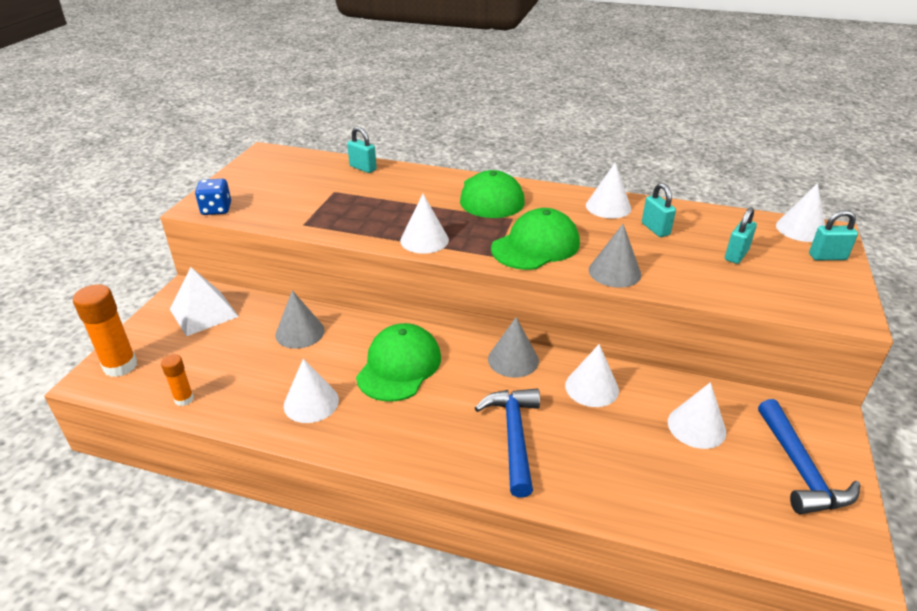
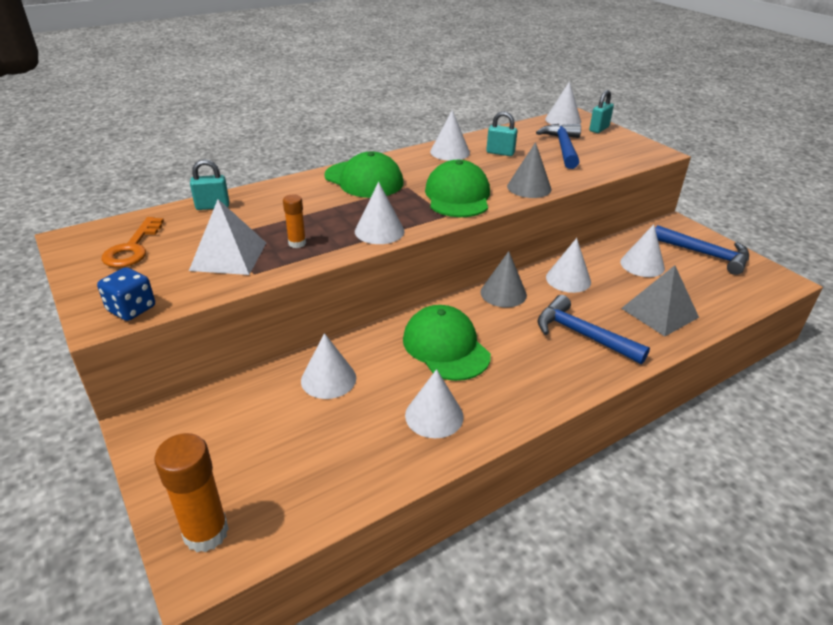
camera: 50 degrees left, 0 degrees up
(184, 399) = (329, 500): orange glue stick -> orange glue stick (297, 243)
(204, 312) = (204, 428): white pyramid -> white pyramid (228, 256)
(279, 173) = (132, 248): none -> orange key
(300, 332) = (328, 379): grey cone -> white cone
(624, 476) = (659, 312): none -> grey pyramid
(736, 255) = (563, 147): turquoise padlock -> blue hammer

